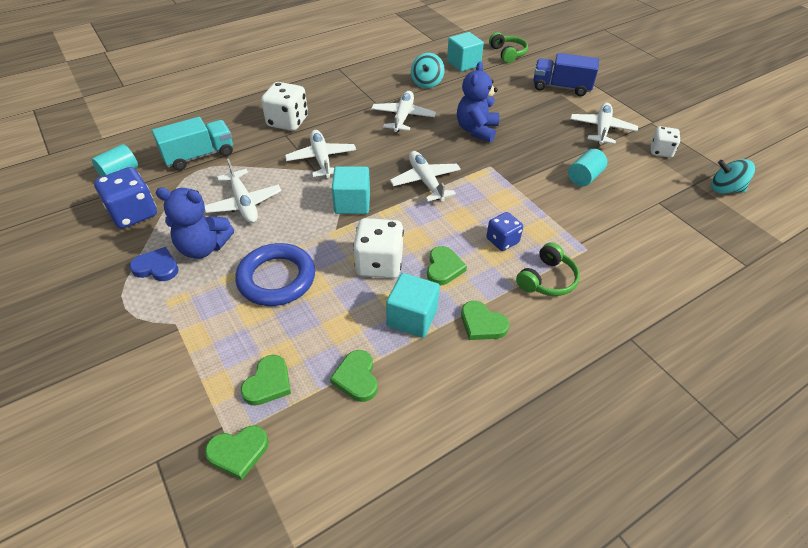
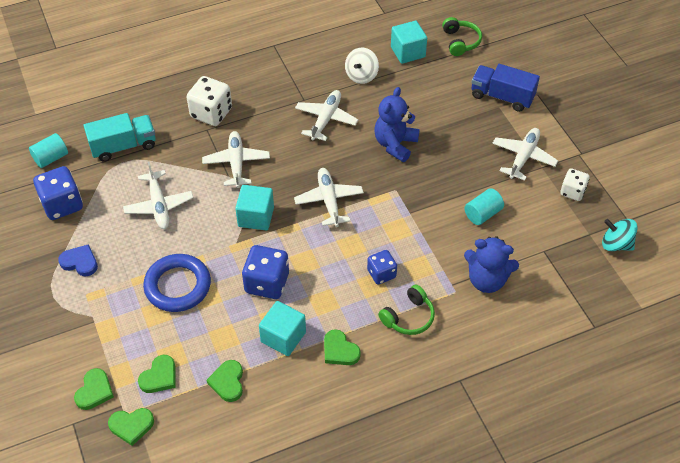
camera: 10 degrees right, 5 degrees up
(203, 247) = (120, 247): blue teddy bear -> blue teddy bear (487, 280)
(379, 264) = (267, 283): white dice -> blue dice
(427, 83) = (361, 75): turquoise spinning top -> white spinning top
(443, 268) = (321, 294): green heart -> green heart (94, 391)

